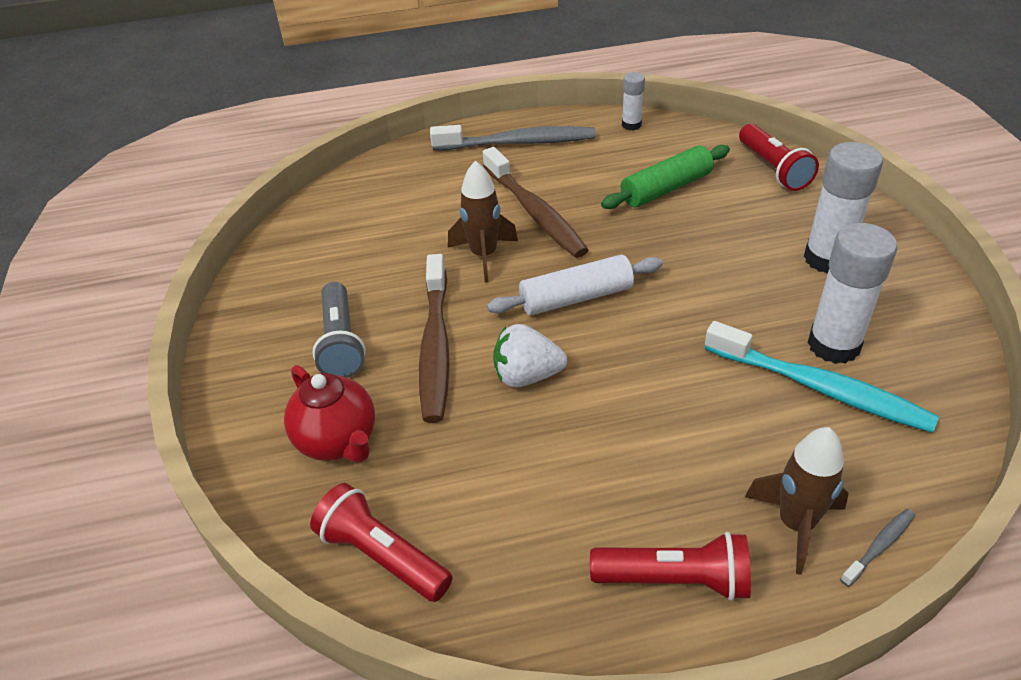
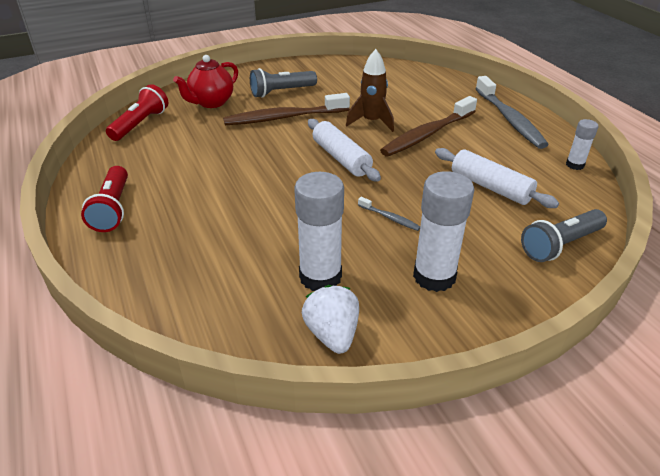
camera: 75 degrees right, 5 degrees down
(527, 376) = (265, 148): white strawberry -> white strawberry (332, 334)
(666, 189) = (490, 187): green rolling pin -> white rolling pin
(773, 169) = (560, 245): red flashlight -> grey flashlight
(795, 524) = (146, 254): brown rocket -> none
(820, 388) = (271, 268): turquoise toothbrush -> none
(879, 546) = (124, 292): grey toothbrush -> grey toothbrush (390, 218)

